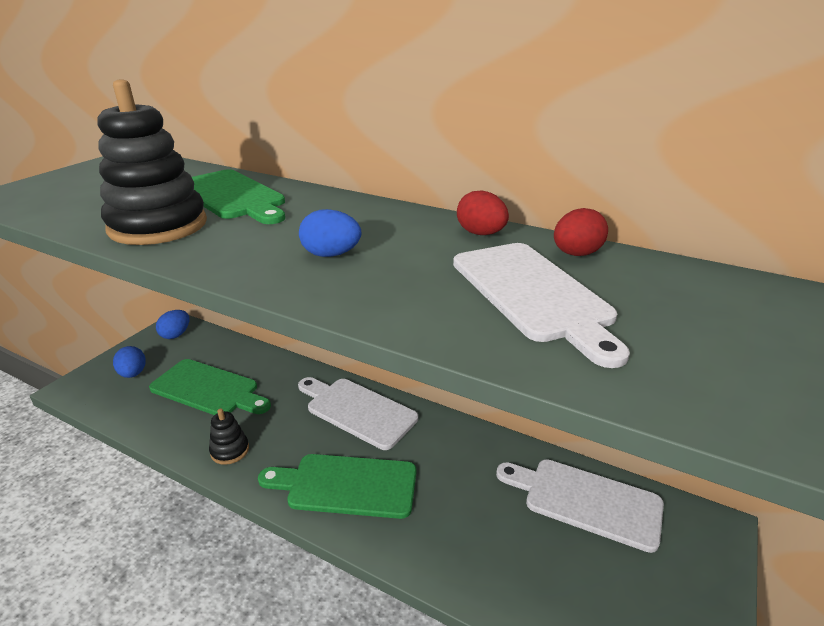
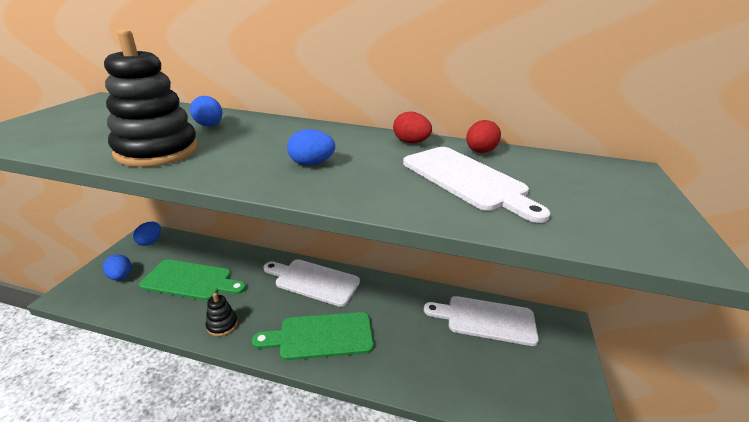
camera: 15 degrees left, 0 degrees up
(232, 196) = (209, 125): green cutting board -> blue egg

